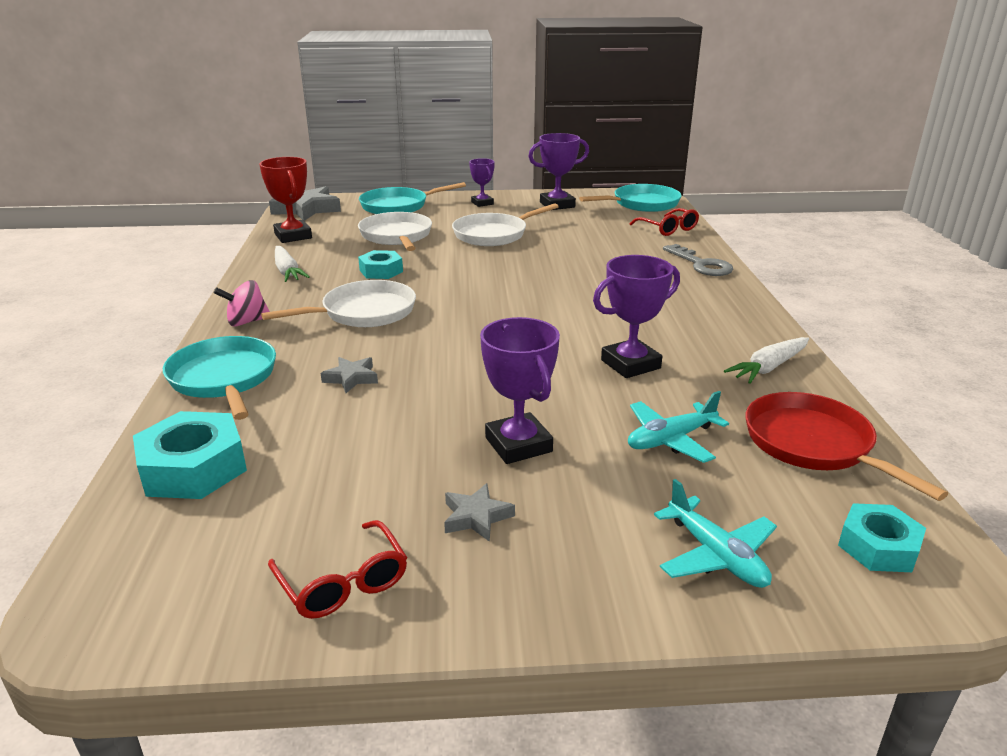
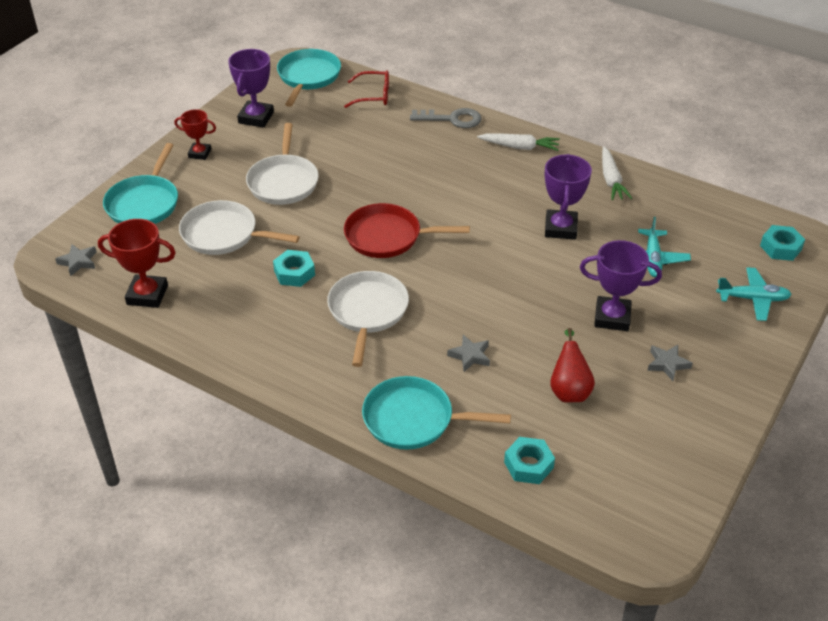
camera: 55 degrees left, 15 degrees up
(193, 468) = (528, 465): turquoise nut -> turquoise nut, size x0.64
(247, 322) = (322, 380): pink spinning top -> none
(287, 271) = (235, 326): white carrot -> white carrot (519, 147)
(306, 209) = (78, 262): grey star -> grey star, size x0.51
(343, 582) = (687, 434): red glasses -> none
(351, 455) = (569, 390): none -> red pear
(482, 203) = (200, 153): purple trophy -> red trophy
(813, 444) = (694, 214): red pan -> red pan (387, 236)

